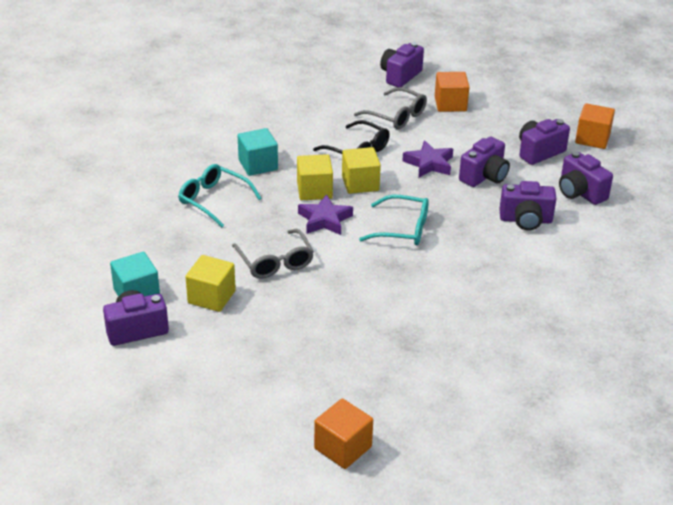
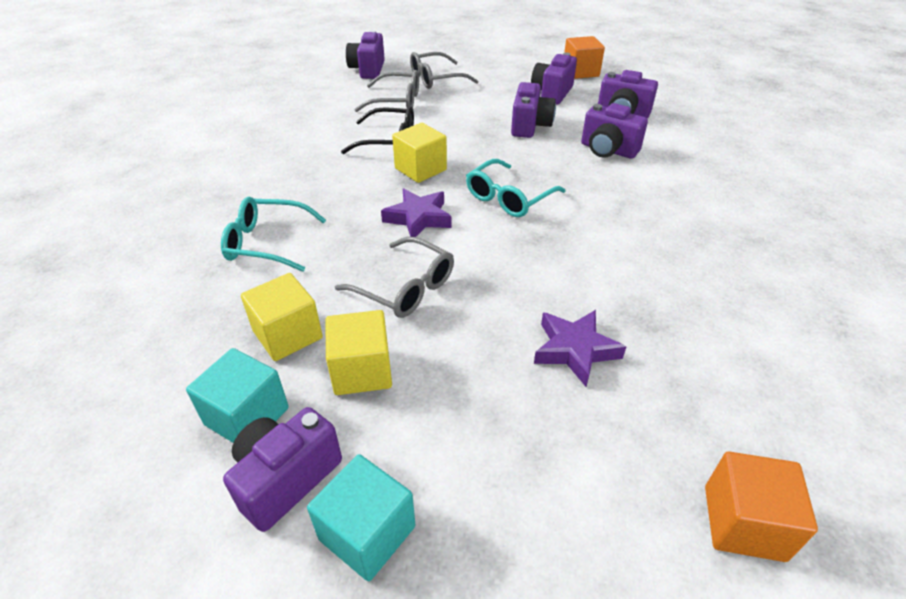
camera: 30 degrees left, 5 degrees up
(258, 165) = (291, 187): turquoise cube -> turquoise cube (367, 533)
(314, 190) = (378, 192): yellow cube -> yellow cube (288, 335)
(403, 229) = (508, 198): turquoise glasses -> turquoise glasses turned 150 degrees clockwise
(429, 164) = (469, 131): purple star -> purple star (575, 350)
(450, 104) = (436, 79): orange cube -> grey glasses
(525, 220) = (608, 150): purple camera -> purple camera turned 60 degrees clockwise

